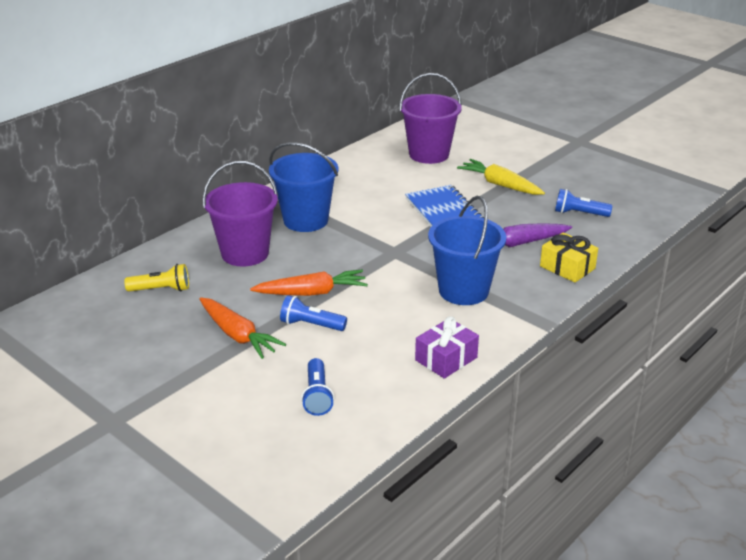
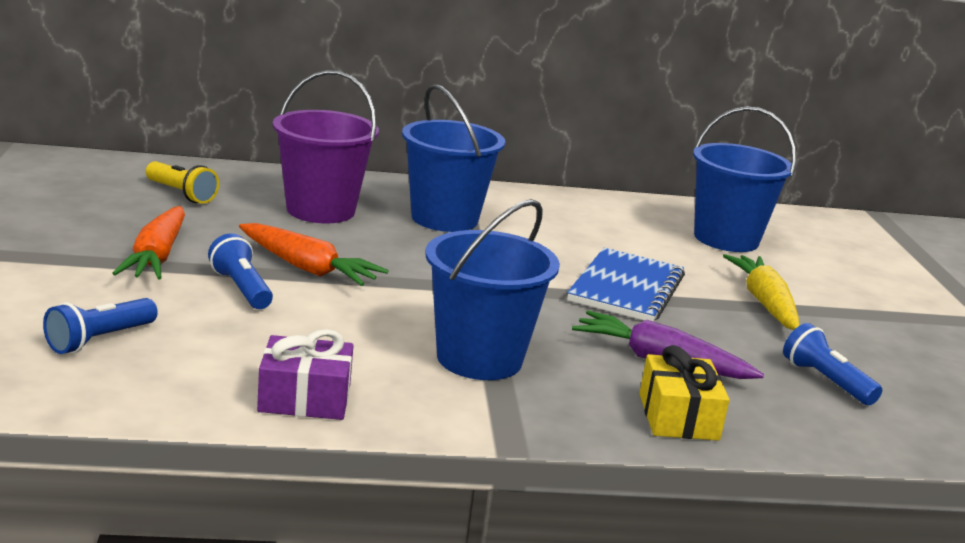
camera: 40 degrees right, 10 degrees down
(429, 154) = (726, 239): purple bucket -> blue bucket

